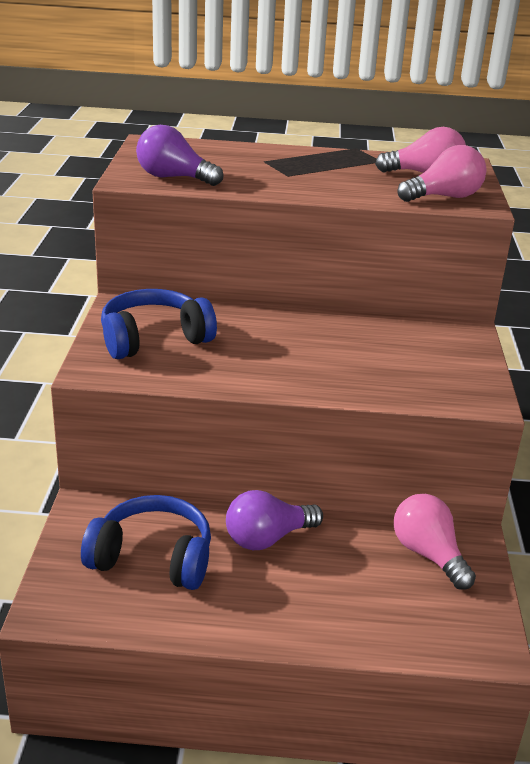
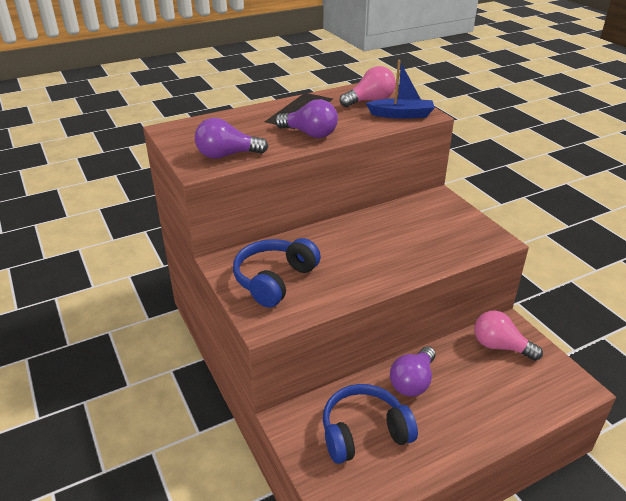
camera: 30 degrees left, 5 degrees up
(296, 184) = (310, 134): none -> purple light bulb
(444, 197) = (401, 115): pink light bulb -> blue boat

